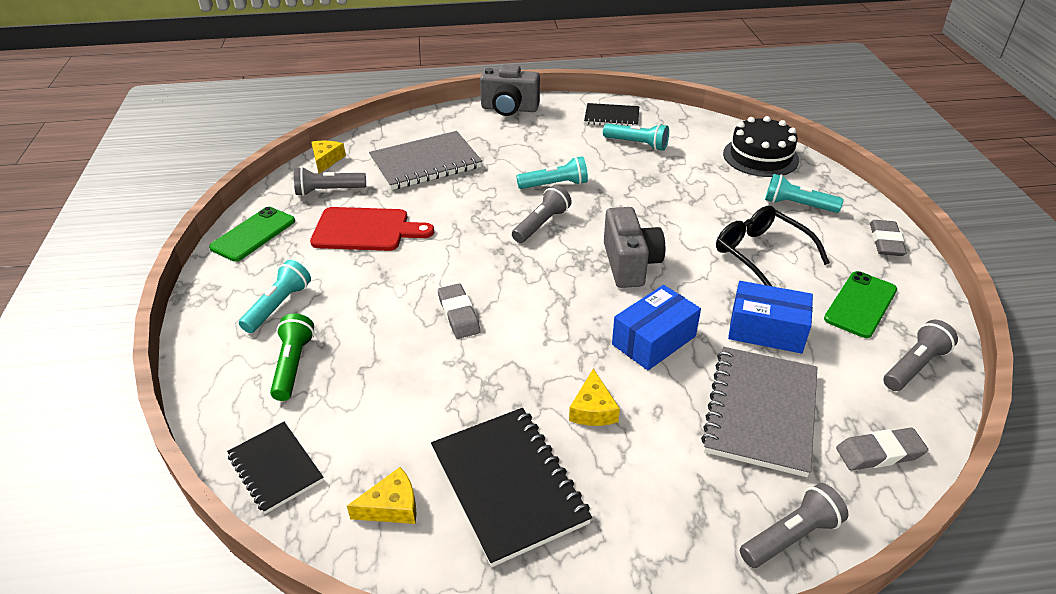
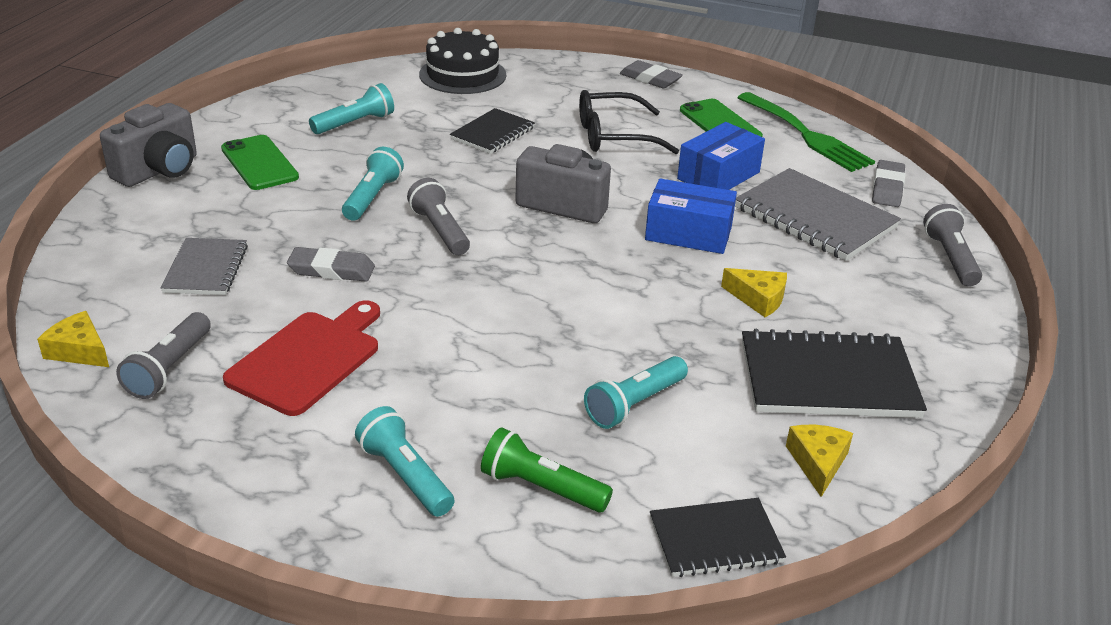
camera: 65 degrees left, 5 degrees down
(253, 234) = (200, 467): green phone -> green phone (259, 163)
(425, 163) = (206, 269): grey notebook -> grey notebook, size x0.60
(458, 314) = (551, 335): grey eraser -> grey eraser (331, 270)
(611, 117) = (278, 117): black notebook -> black notebook (493, 133)
(653, 340) = (688, 233): blue box -> blue box turned 60 degrees counterclockwise
(798, 205) = (560, 91): turquoise flashlight -> turquoise flashlight (635, 404)
(914, 366) = (807, 135): grey flashlight -> green fork

